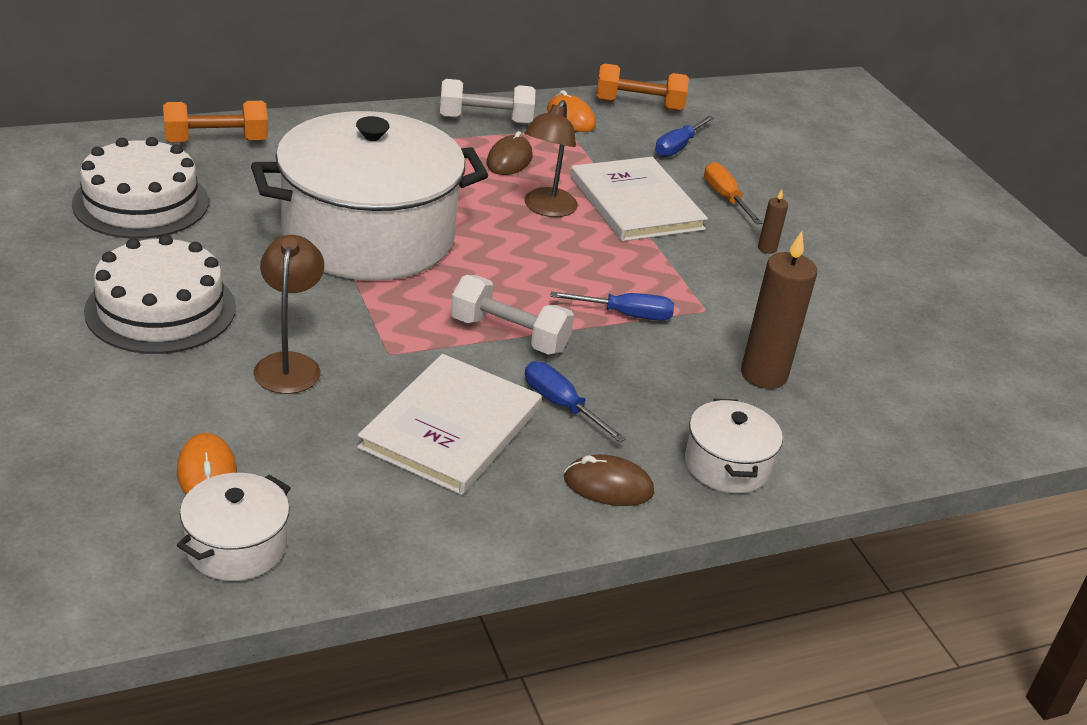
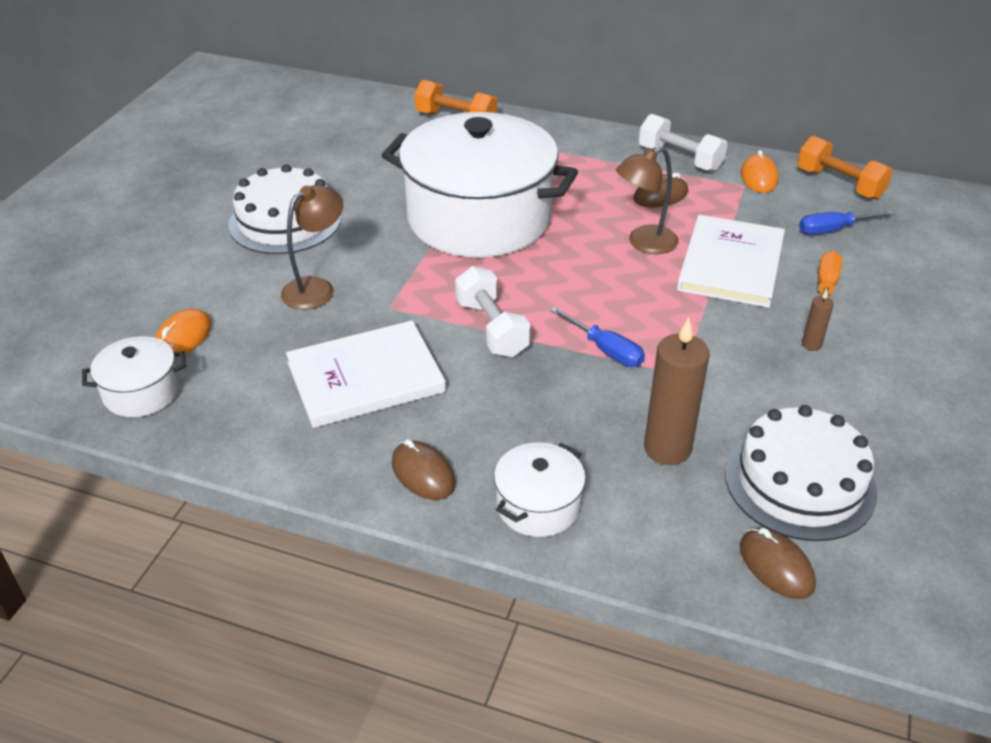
camera: 45 degrees right, 5 degrees up
(141, 202) = (358, 147): white cake -> white cake (800, 482)
(561, 405) = (465, 397): blue screwdriver -> none
(928, 426) = (776, 566): none -> brown mouse

